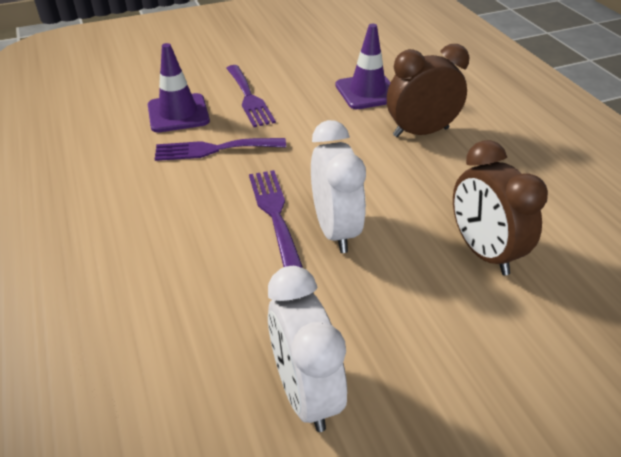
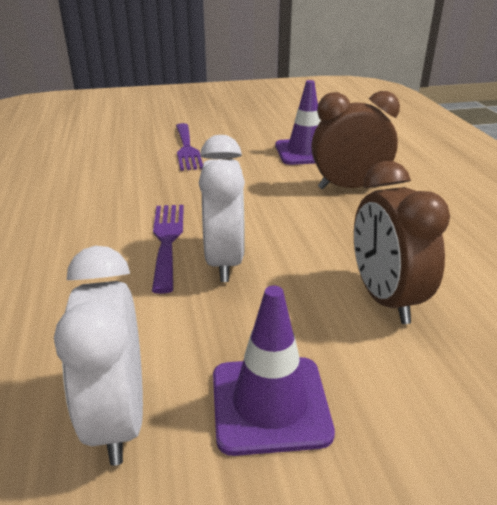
camera: 10 degrees right, 10 degrees down
(178, 113) = (114, 155): purple traffic cone -> purple traffic cone (270, 404)
(214, 149) = (133, 184): purple fork -> none

